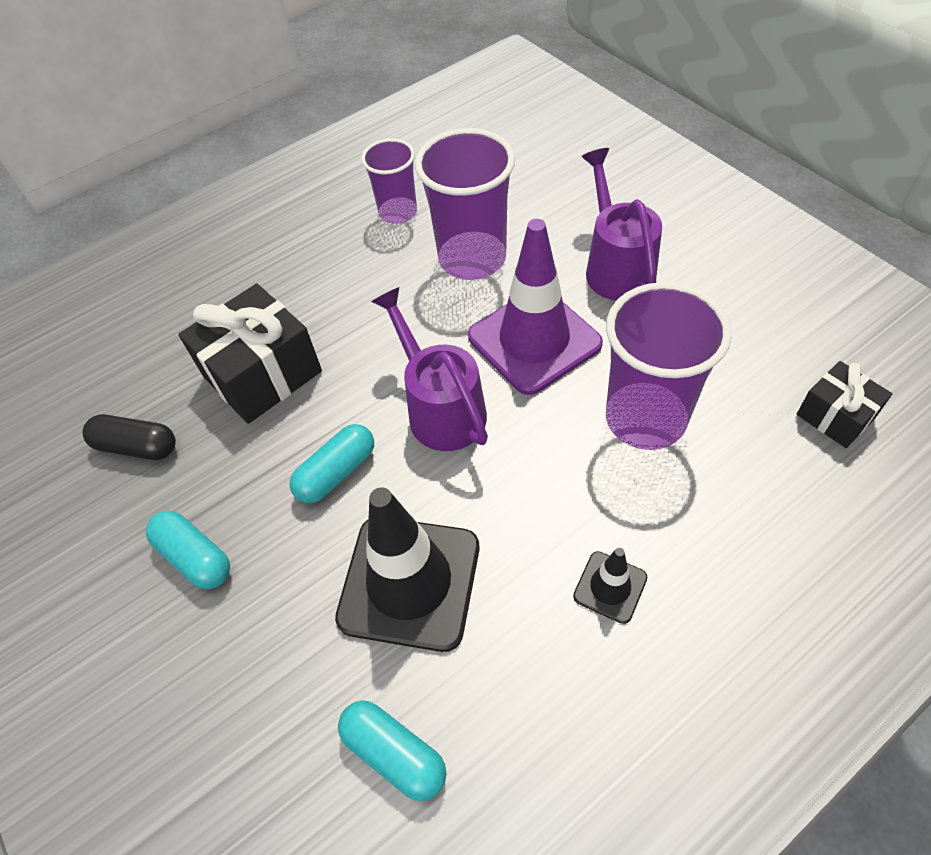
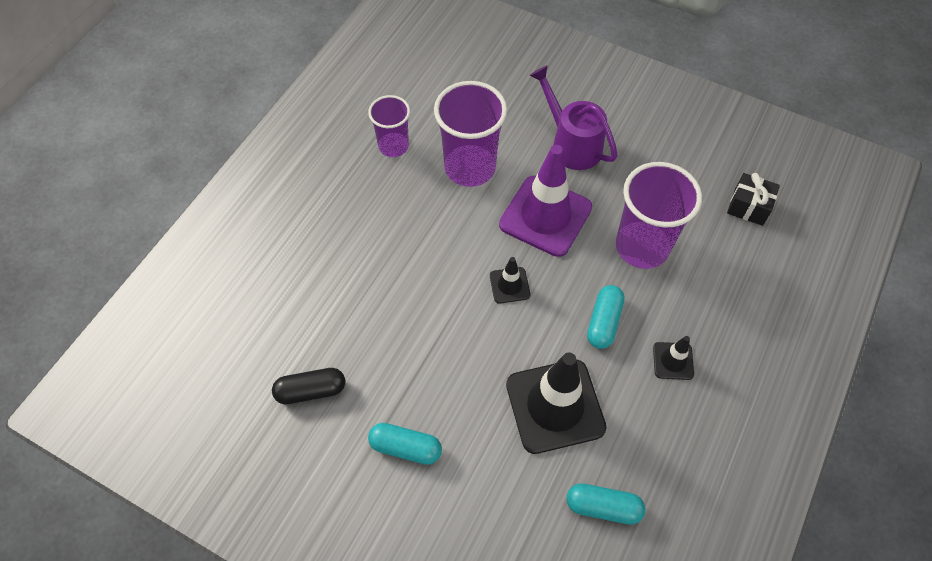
camera: 30 degrees left, 5 degrees up
(262, 374) = (370, 305): black gift -> none
(336, 472) = (466, 355): turquoise capsule -> turquoise capsule (603, 322)
(440, 408) = (509, 285): purple watering can -> black traffic cone

